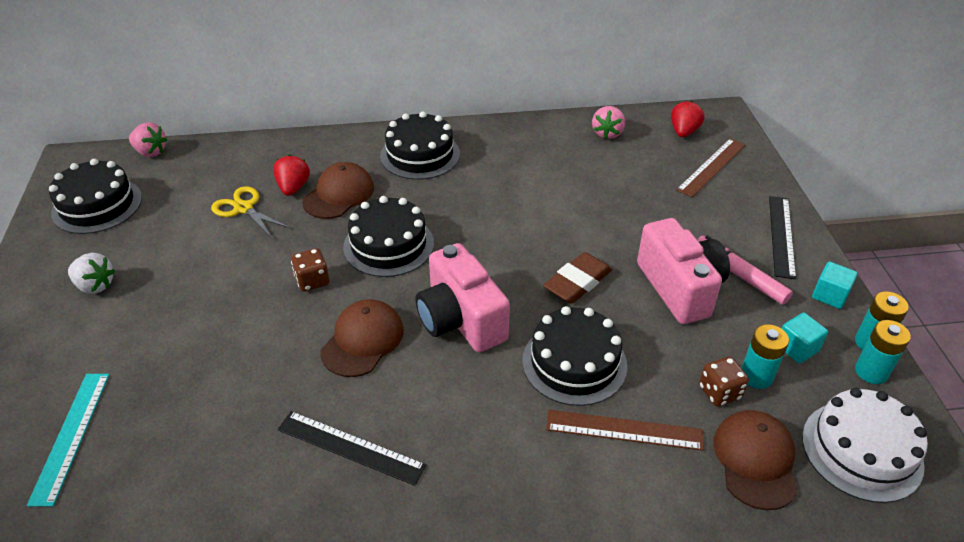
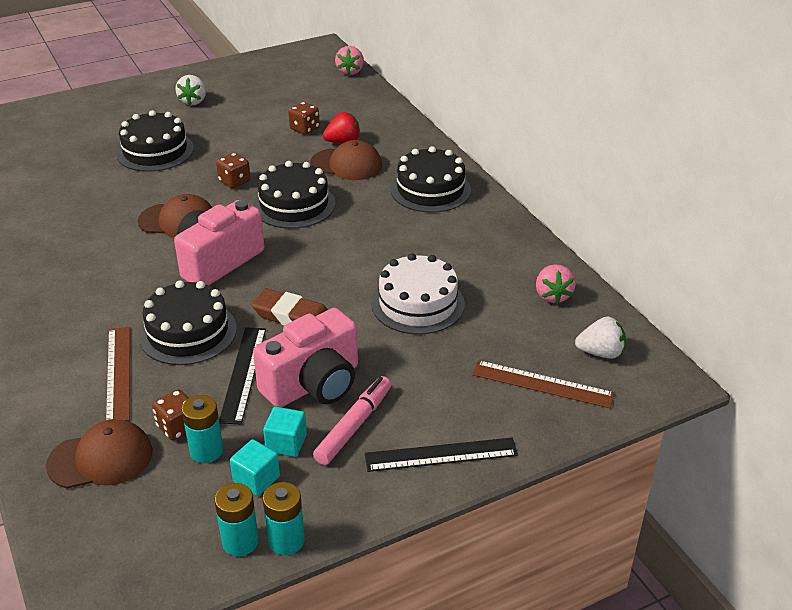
camera: 70 degrees right, 5 degrees down
(71, 436) = (61, 139): turquoise ruler -> none
(97, 205) = (276, 73): black cake -> black cake (155, 151)
(244, 208) = (304, 129): yellow scissors -> brown dice
(350, 447) = (72, 242): black ruler -> black ruler (243, 374)
(607, 133) = (552, 295): pink strawberry -> pink strawberry turned 90 degrees counterclockwise
(683, 132) = (600, 353): red strawberry -> white strawberry
(829, 295) = (352, 502): turquoise cube -> turquoise cube (286, 443)
(861, 450) = (128, 535): white cake -> white cake (418, 303)

